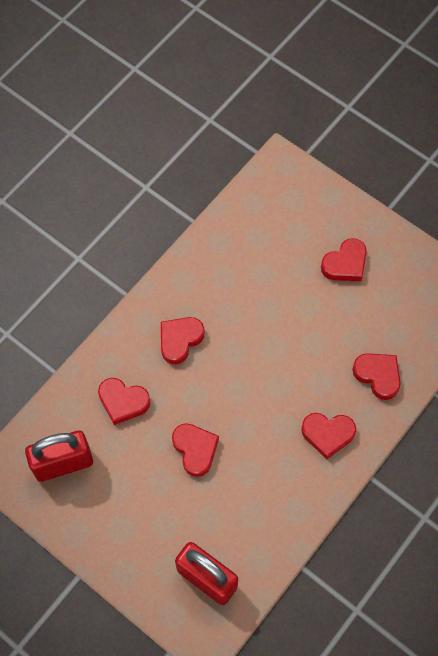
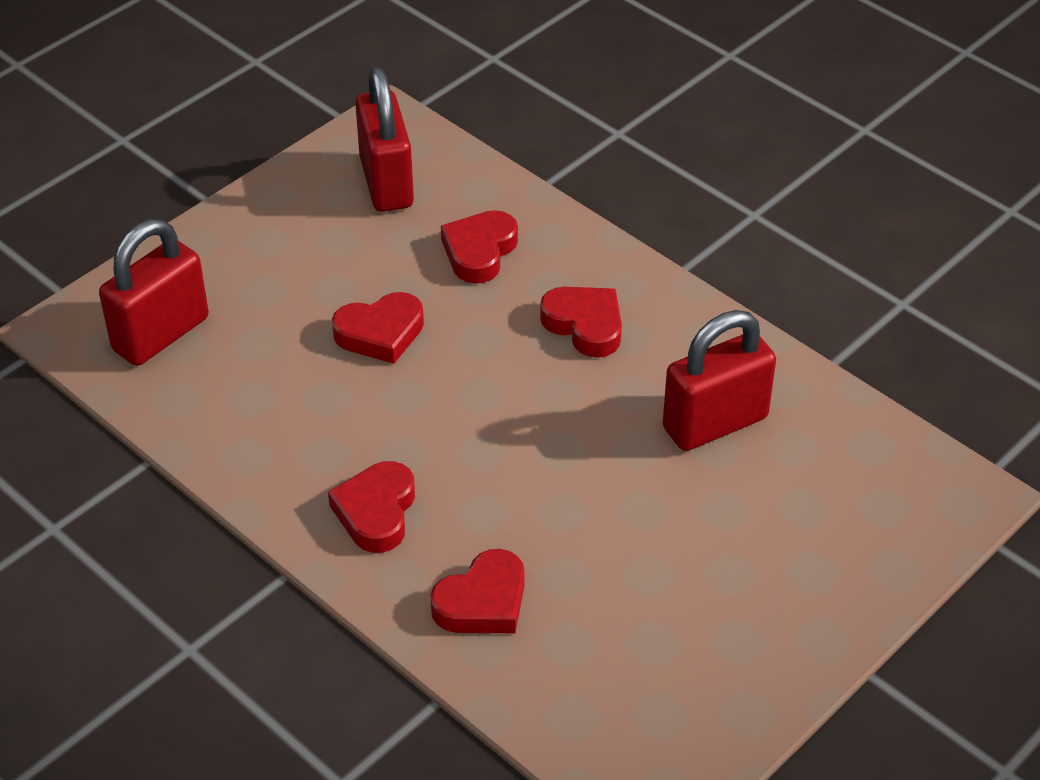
camera: 95 degrees right, 20 degrees down
(246, 273) = (715, 423): none -> red padlock
(345, 264) = (732, 576): red heart -> none

